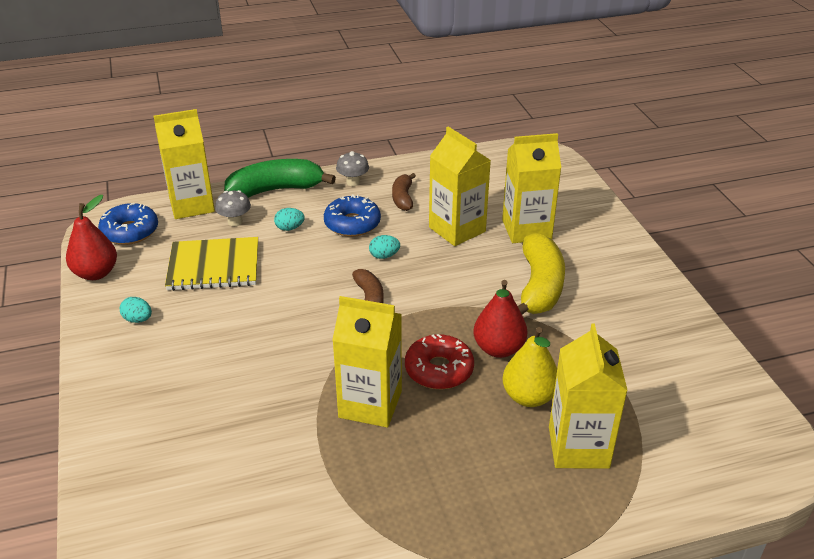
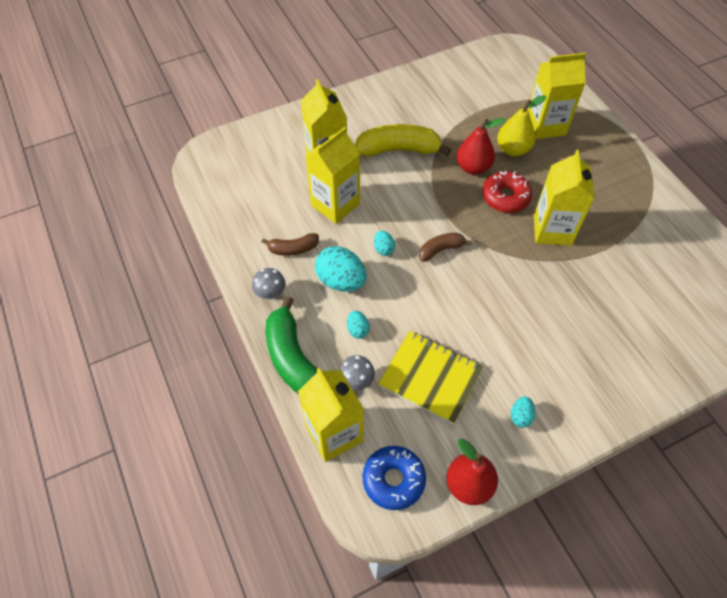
camera: 100 degrees left, 20 degrees up
(214, 266) = (430, 378): yellow notebook -> yellow notebook turned 45 degrees counterclockwise
(352, 224) = (341, 281): blue donut -> turquoise egg

